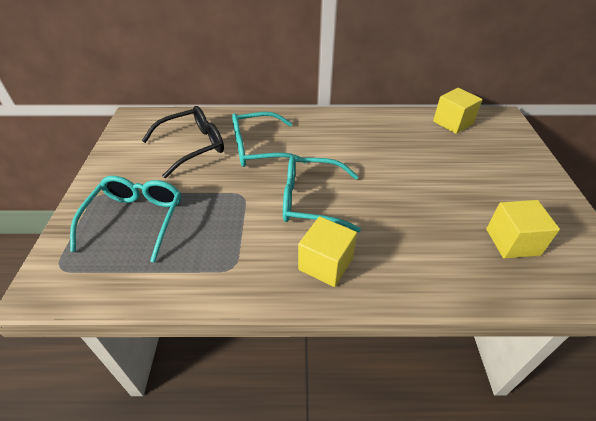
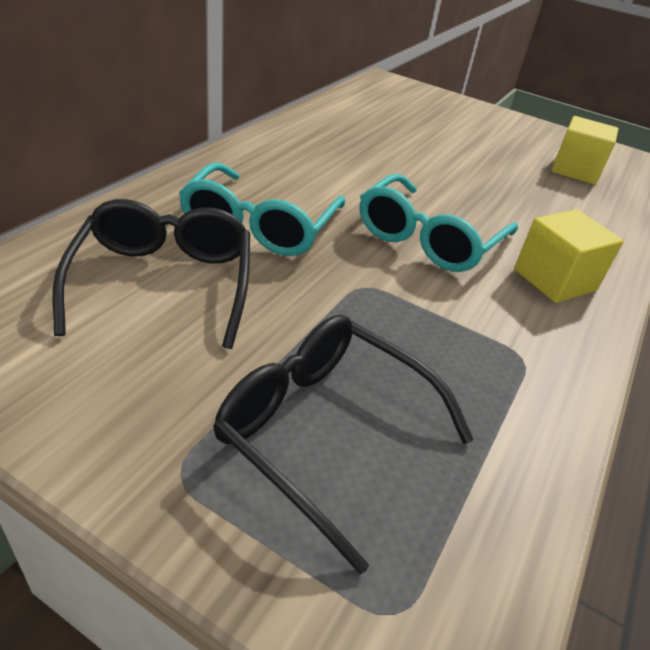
camera: 65 degrees left, 5 degrees down
(136, 219) = (325, 431): turquoise glasses -> black glasses
(452, 123) = (366, 100): yellow cube -> none

